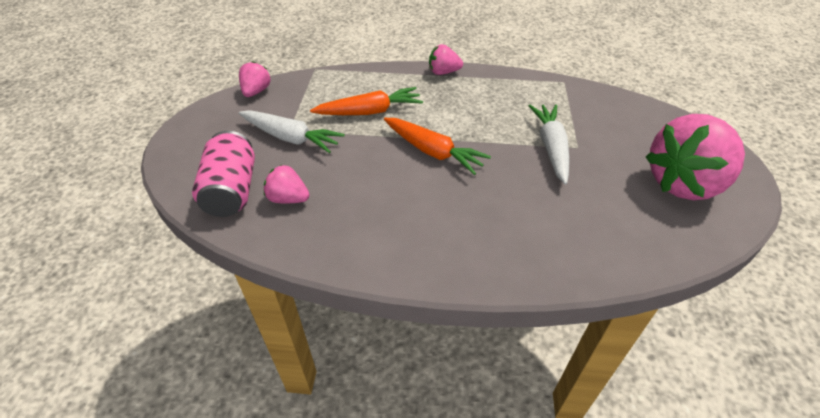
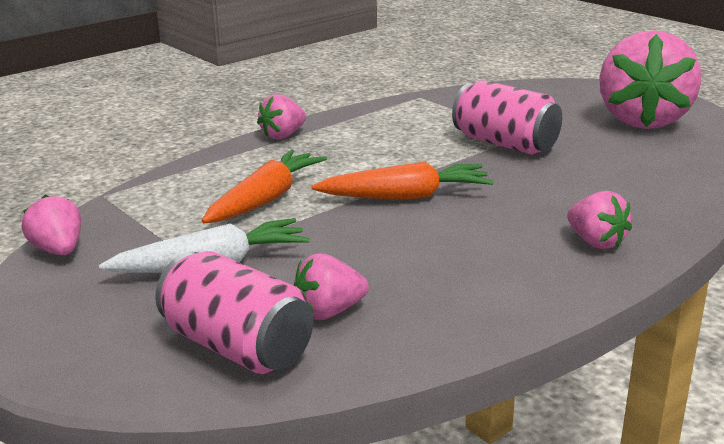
camera: 45 degrees left, 20 degrees down
(474, 253) = (596, 242): none -> pink strawberry
(551, 147) = (505, 144): white carrot -> pink can

